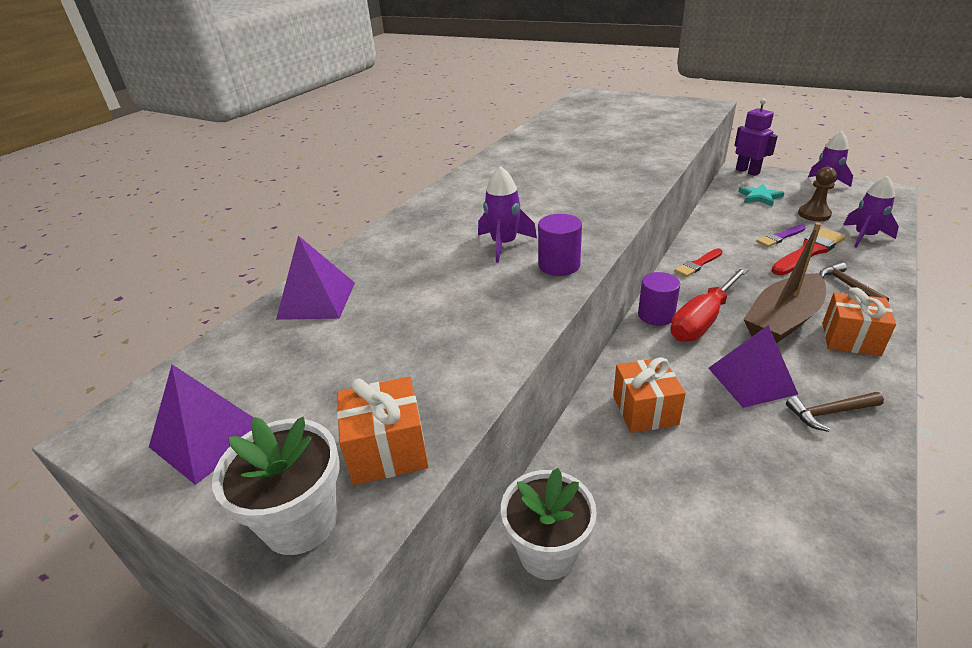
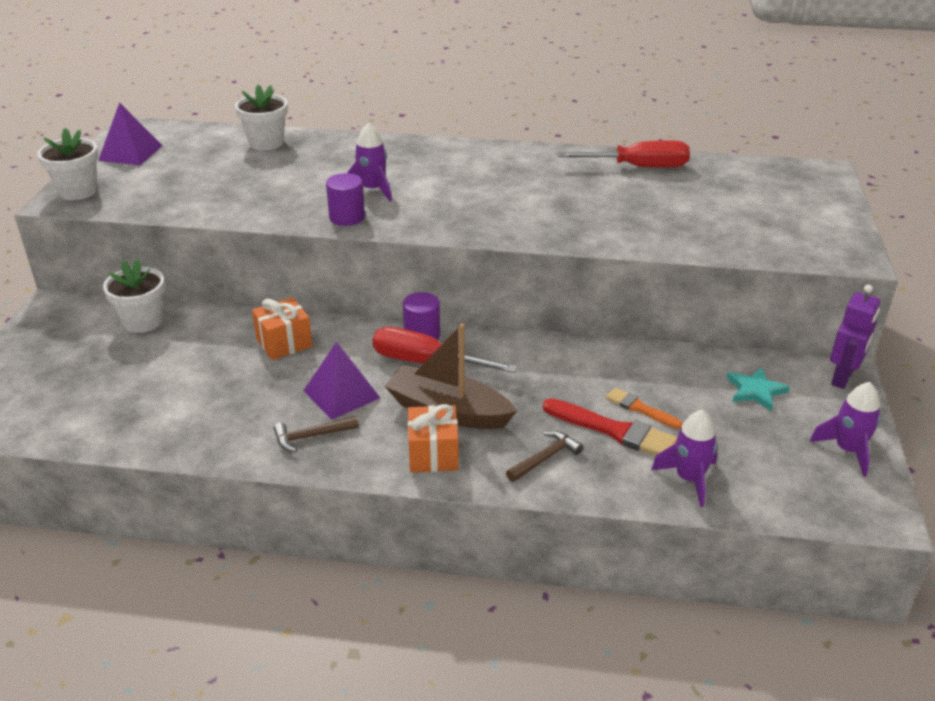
camera: 65 degrees right, 0 degrees up
(317, 300) = (266, 143): purple pyramid -> white flower pot
(387, 450) = (128, 200): orange gift -> none
(544, 136) = (638, 167): none -> red screwdriver
(698, 264) = (535, 353): red brush -> none
(780, 237) = (640, 408): purple brush -> orange brush
(814, 214) = (731, 437): brown pawn -> none
(829, 413) = (311, 436): brown hammer -> brown hammer turned 75 degrees counterclockwise

